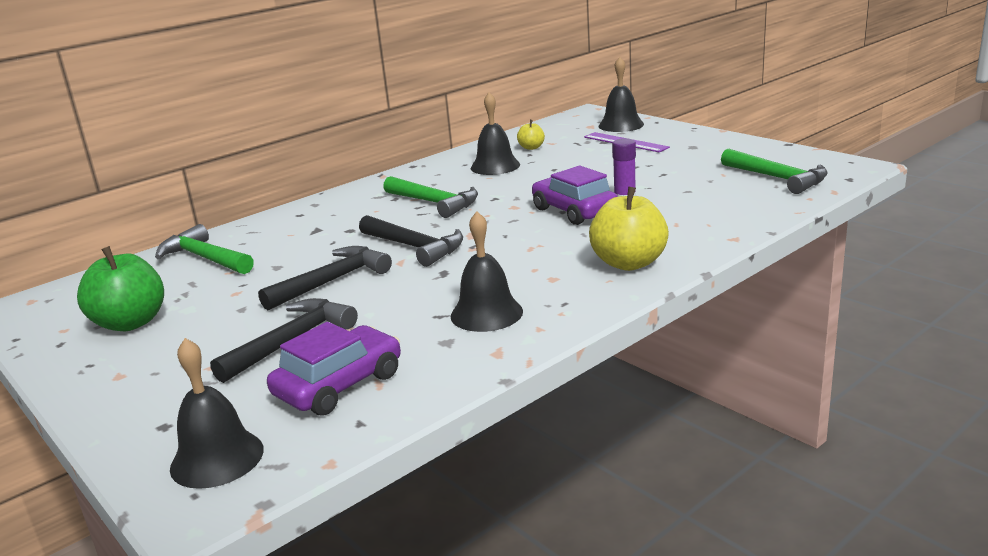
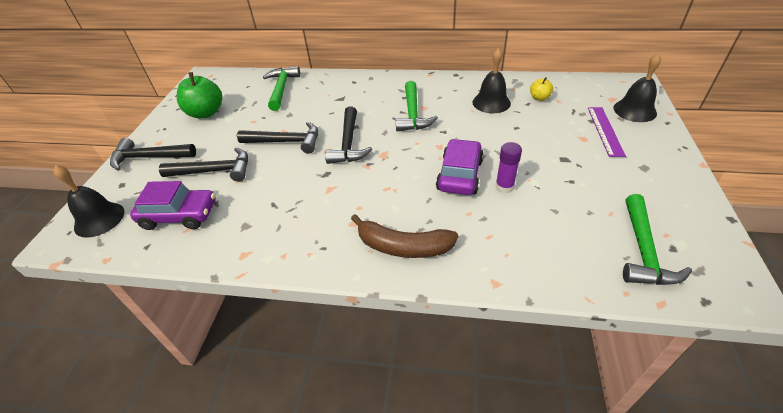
camera: 50 degrees right, 20 degrees up
(143, 389) = (149, 157): none -> black hammer
(486, 313) = (287, 222): black bell -> none
(629, 263) = (403, 246): yellow apple -> brown banana

